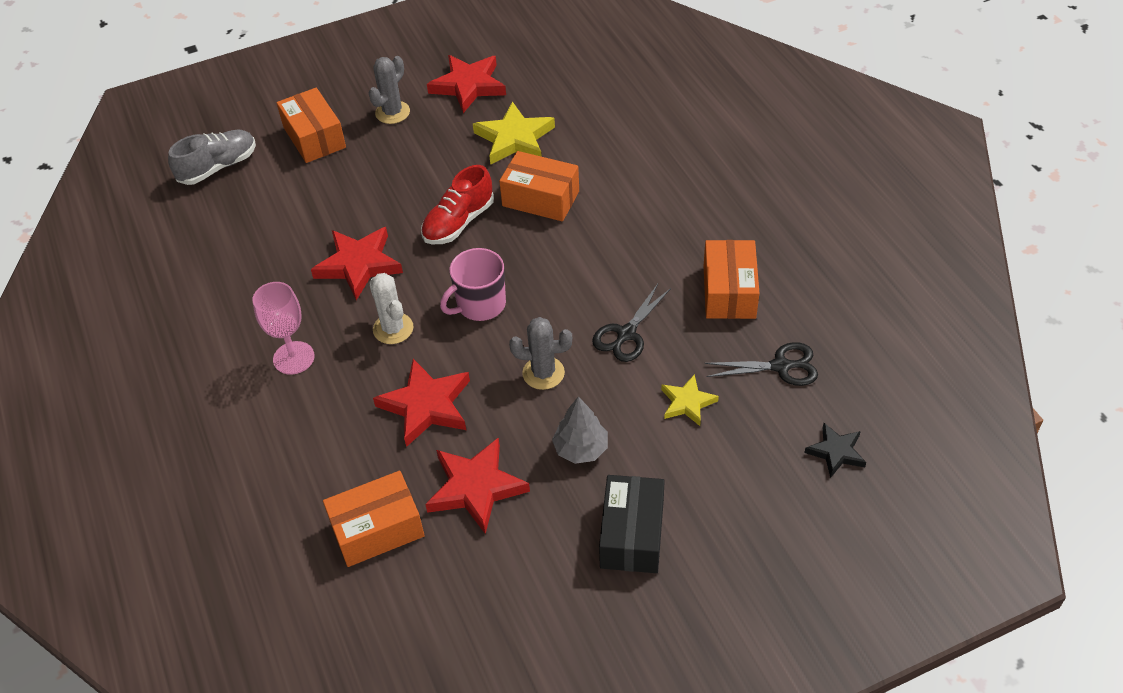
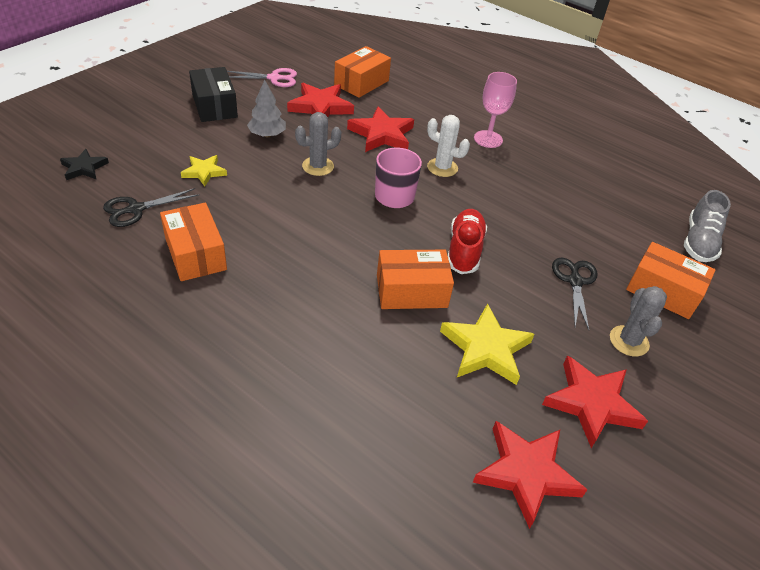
camera: 145 degrees right, 5 degrees down
(358, 265) = (508, 199): red star -> red star (526, 473)
(510, 583) = (274, 78): none -> pink scissors
(626, 334) = (270, 202): black scissors -> black scissors (575, 281)

